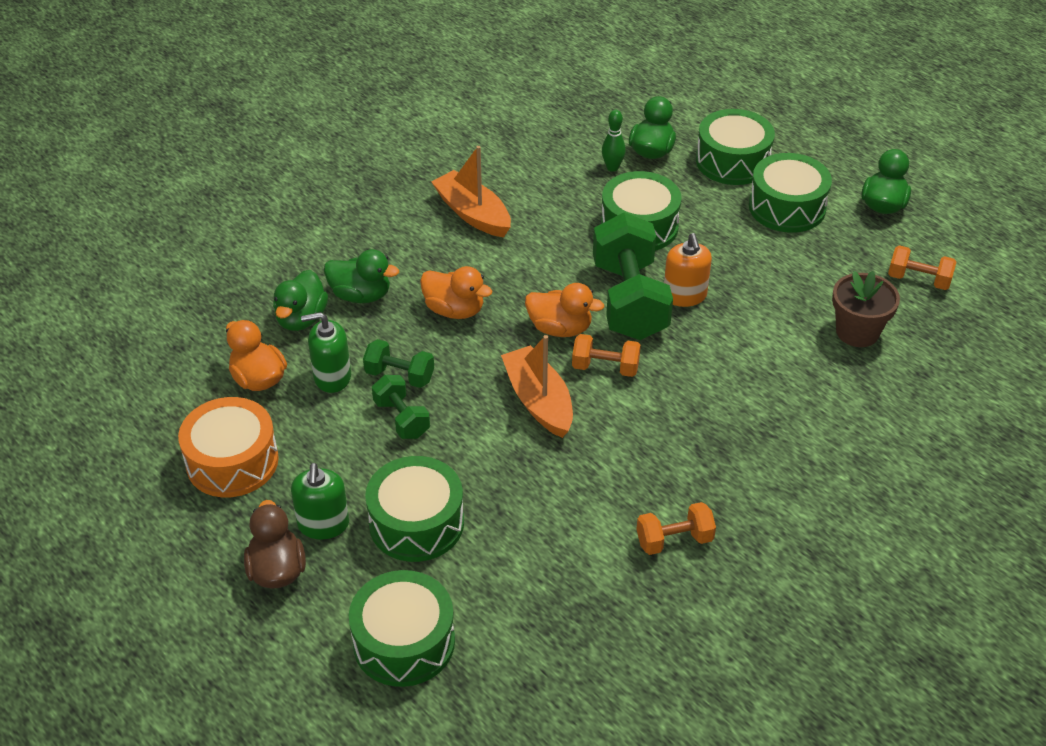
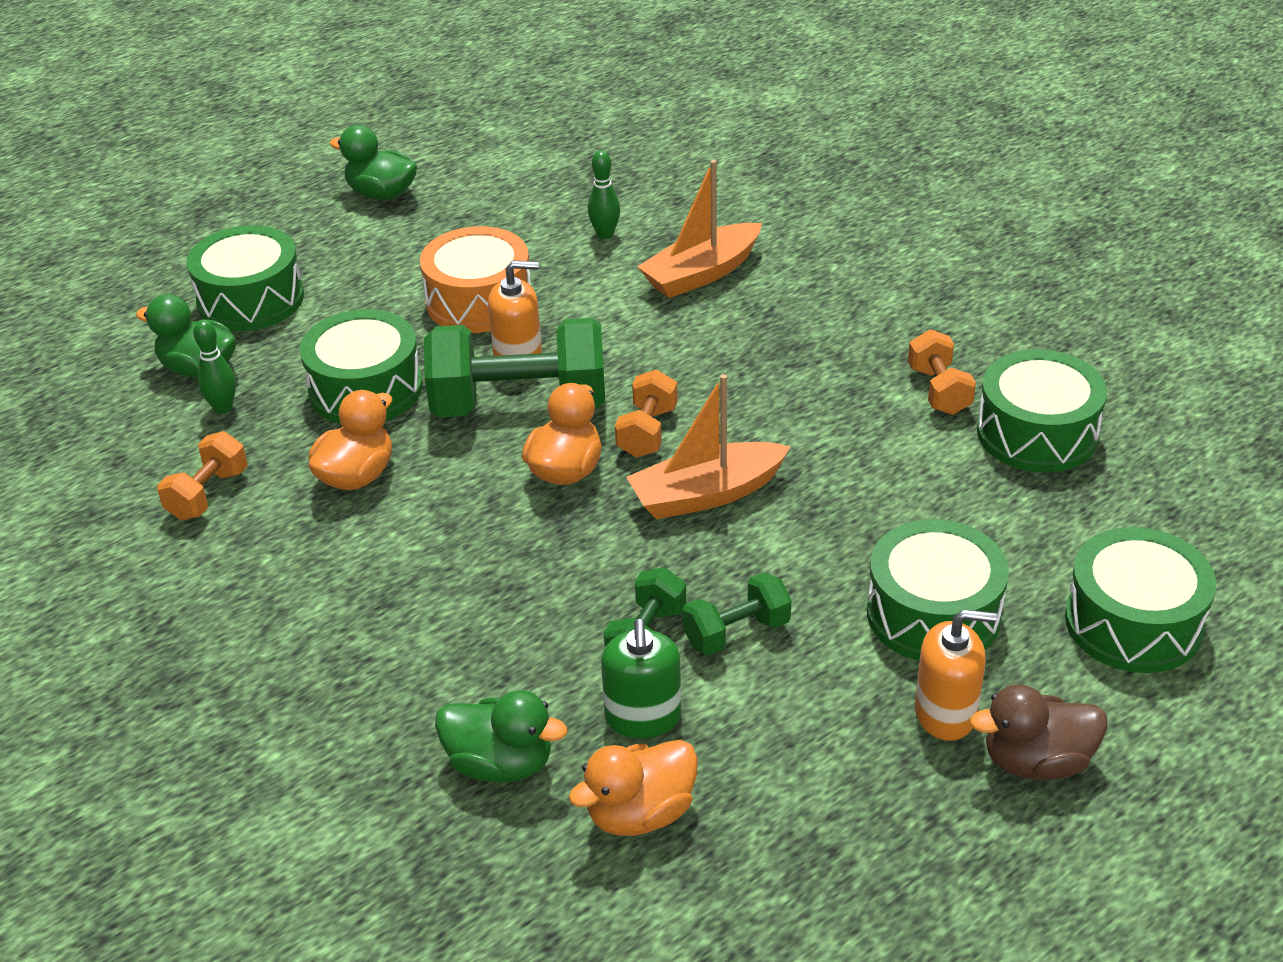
camera: 85 degrees left, 5 degrees down
(232, 461) = (826, 834): orange drum -> orange drum (479, 301)
(323, 524) = (945, 713): green soap dispenser -> orange soap dispenser
(361, 295) = (455, 688): green duck -> none
(454, 310) = (510, 577): orange duck -> orange duck (357, 476)
(473, 214) = (285, 557): orange boat -> orange boat (701, 273)
(787, 207) = (363, 264): green drum -> green drum (1037, 433)
(857, 332) = (605, 234): brown flower pot -> green bowling pin
(918, 280) = (523, 185): orange dumbbell -> orange dumbbell (208, 494)

